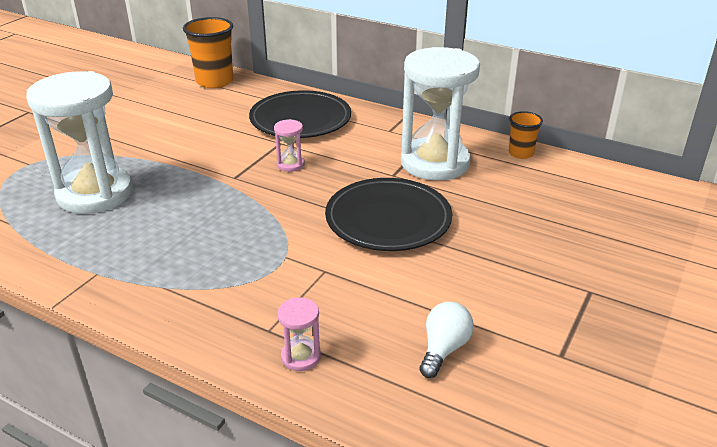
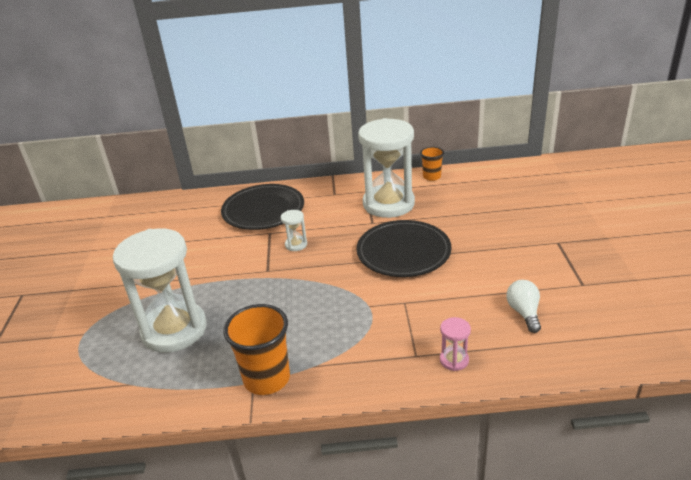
camera: 30 degrees left, 0 degrees up
(214, 81) = (160, 208): orange cup -> orange cup (266, 378)
(290, 164) = (296, 245): pink hourglass -> white hourglass

